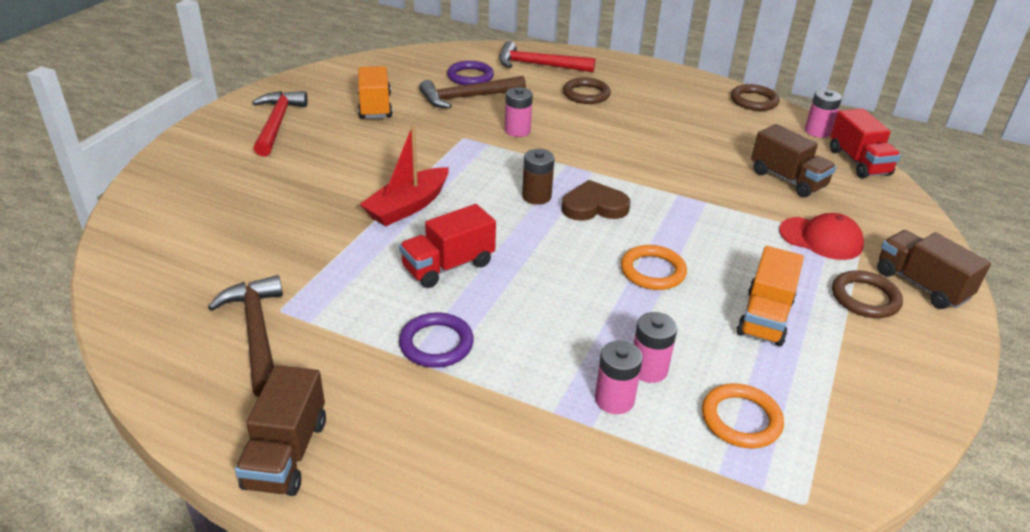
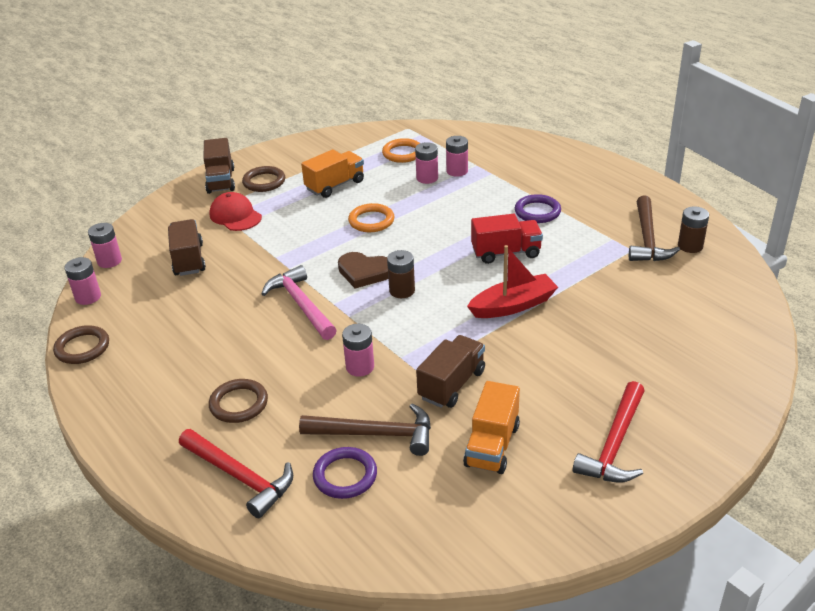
camera: 150 degrees left, 0 degrees up
(191, 336) = (690, 246): none -> brown battery
(286, 454) = (634, 184): brown truck -> brown truck (452, 385)
(622, 164) = (301, 305): none -> pink hammer
(858, 162) = (109, 261): red truck -> pink battery

